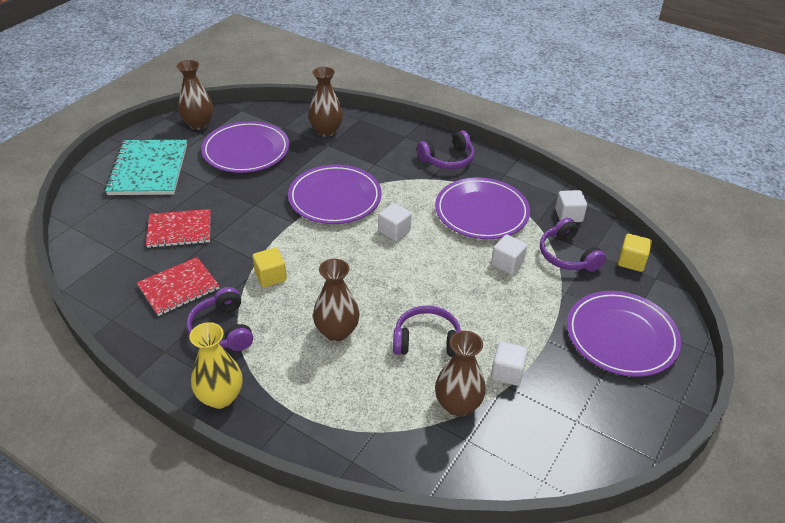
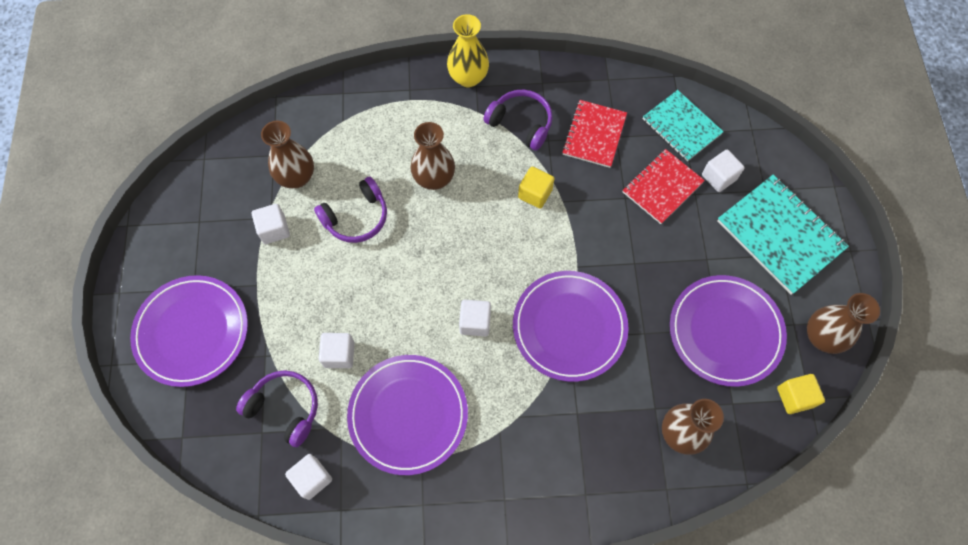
camera: 145 degrees right, 25 degrees up
(112, 255) = (681, 127): none -> turquoise notebook
(136, 214) = (719, 177): none -> white cube
(448, 159) = (504, 485): purple headphones -> none
(631, 261) = (215, 446): yellow cube -> yellow cube (794, 397)

